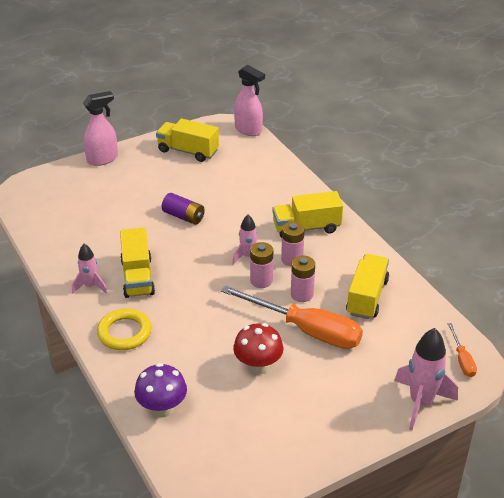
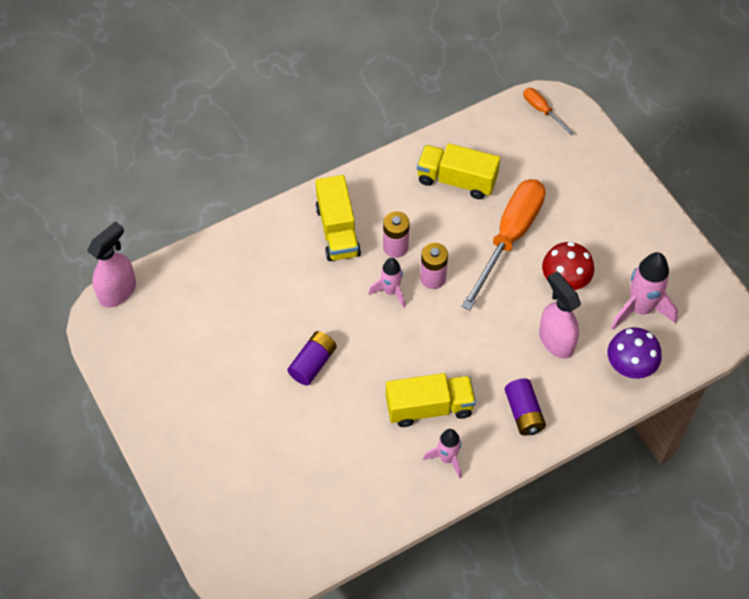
camera: 90 degrees left, 20 degrees up
(103, 159) = (176, 475): pink spray bottle -> pink spray bottle (555, 341)
(124, 332) = (523, 413): yellow ring -> purple battery
(188, 151) = (164, 365): yellow truck -> none
(302, 294) = (454, 239): pink battery -> none
(421, 402) = (600, 149): pink rocket -> pink rocket (640, 309)
(462, 359) = (542, 110): orange screwdriver -> orange screwdriver turned 120 degrees counterclockwise

